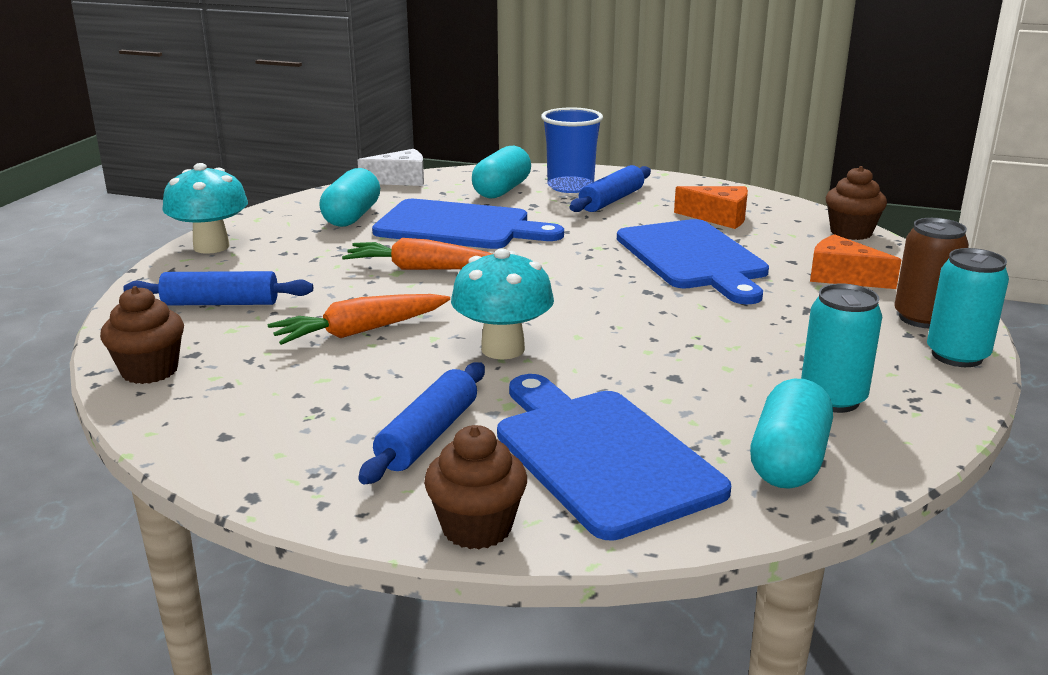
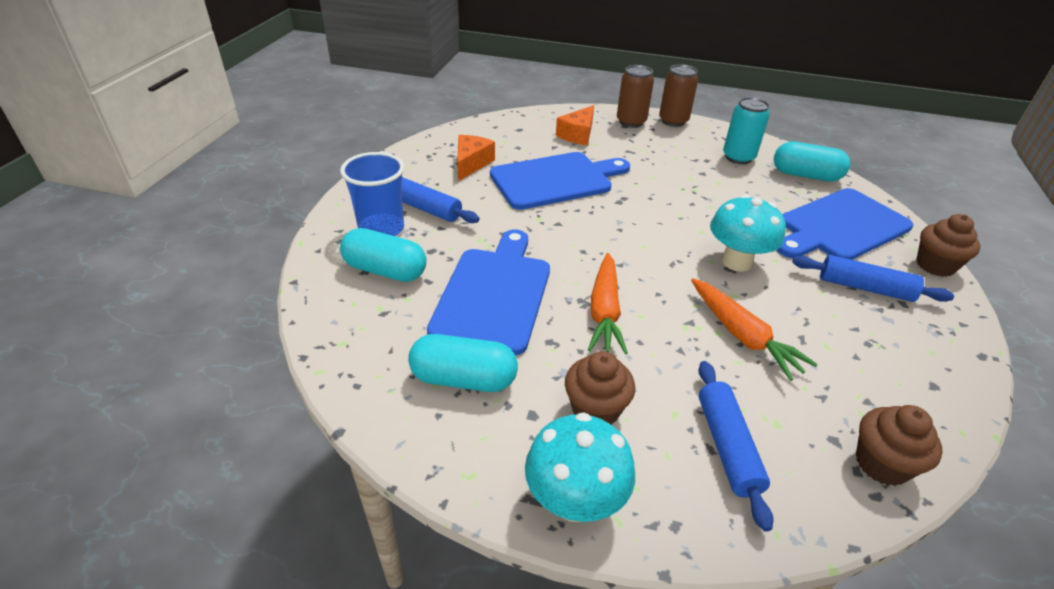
camera: 95 degrees left, 15 degrees up
(401, 180) = (331, 351): white cheese -> none
(851, 232) = (500, 122): brown cupcake -> brown cupcake (595, 410)
(957, 356) = (673, 121): turquoise can -> brown can

